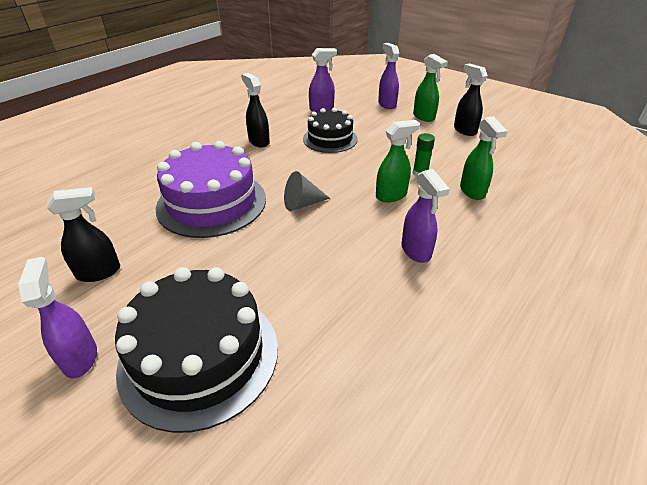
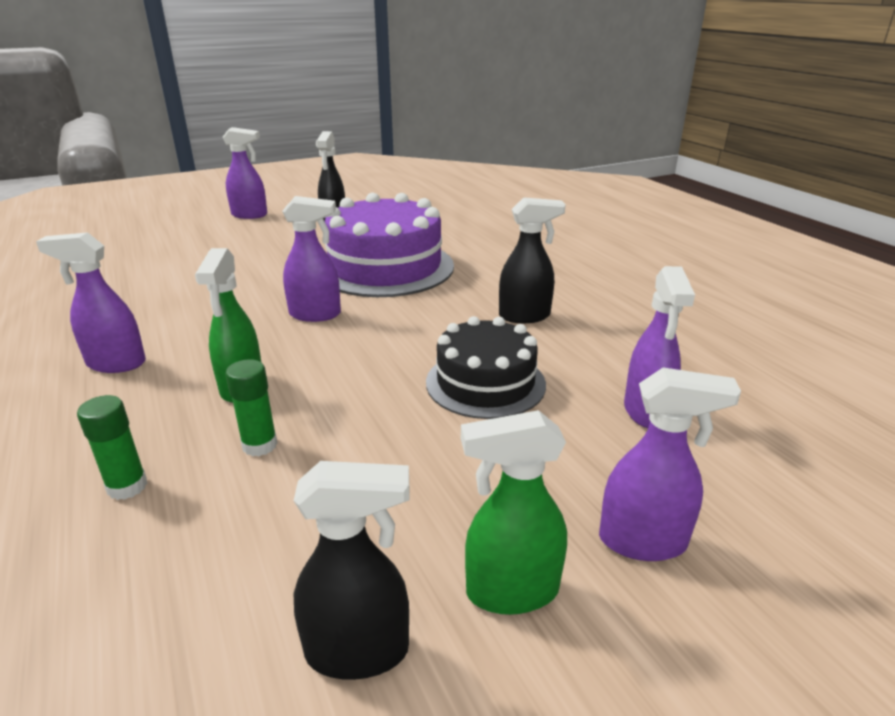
camera: 115 degrees right, 10 degrees down
(199, 355) = (188, 243): black cake -> none
(302, 204) = (316, 314): grey cone -> purple spray bottle
(472, 191) = (127, 486): green spray bottle -> green glue stick

